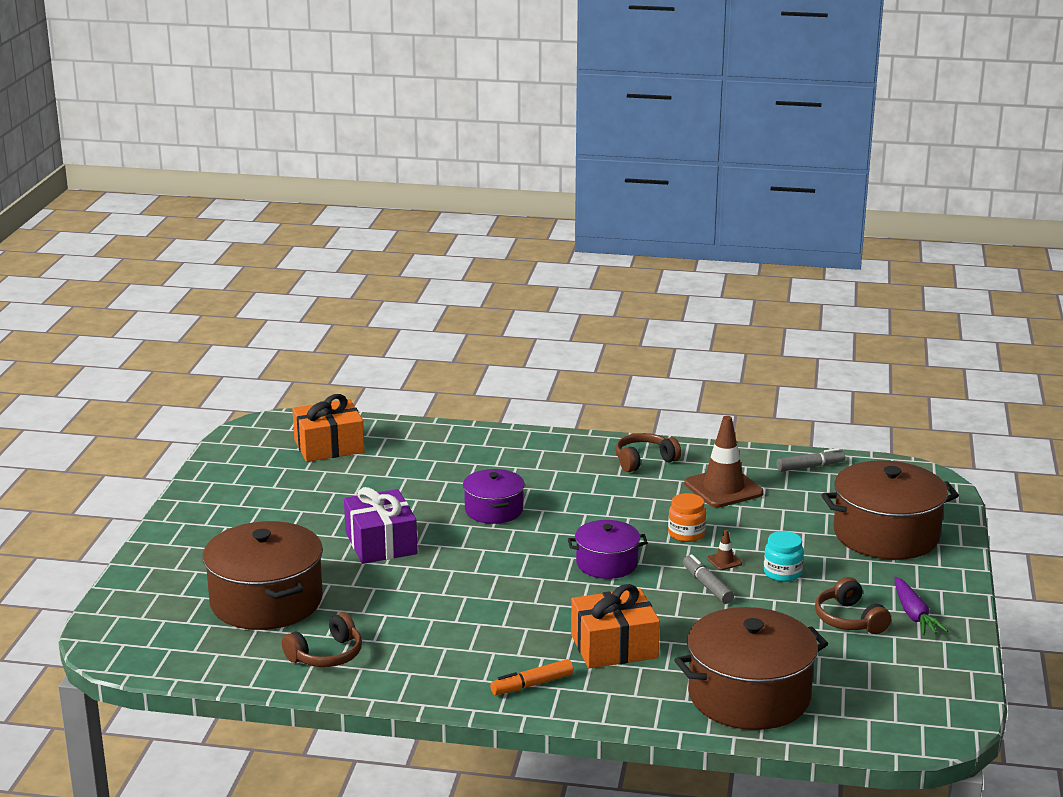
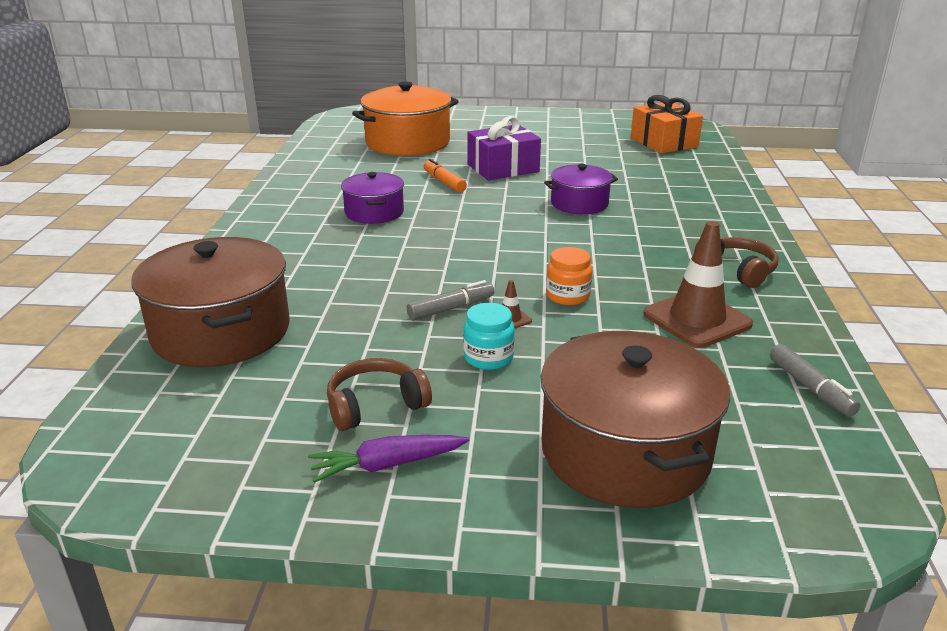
camera: 85 degrees right, 5 degrees up
(266, 601) = (408, 143): brown pot -> orange pot
(326, 655) = (331, 163): brown headphones -> none
(532, 685) = (272, 230): orange marker -> orange marker (444, 182)
(607, 564) = (489, 255): purple pot -> purple pot (374, 212)
(614, 646) = (329, 262): orange gift -> none

